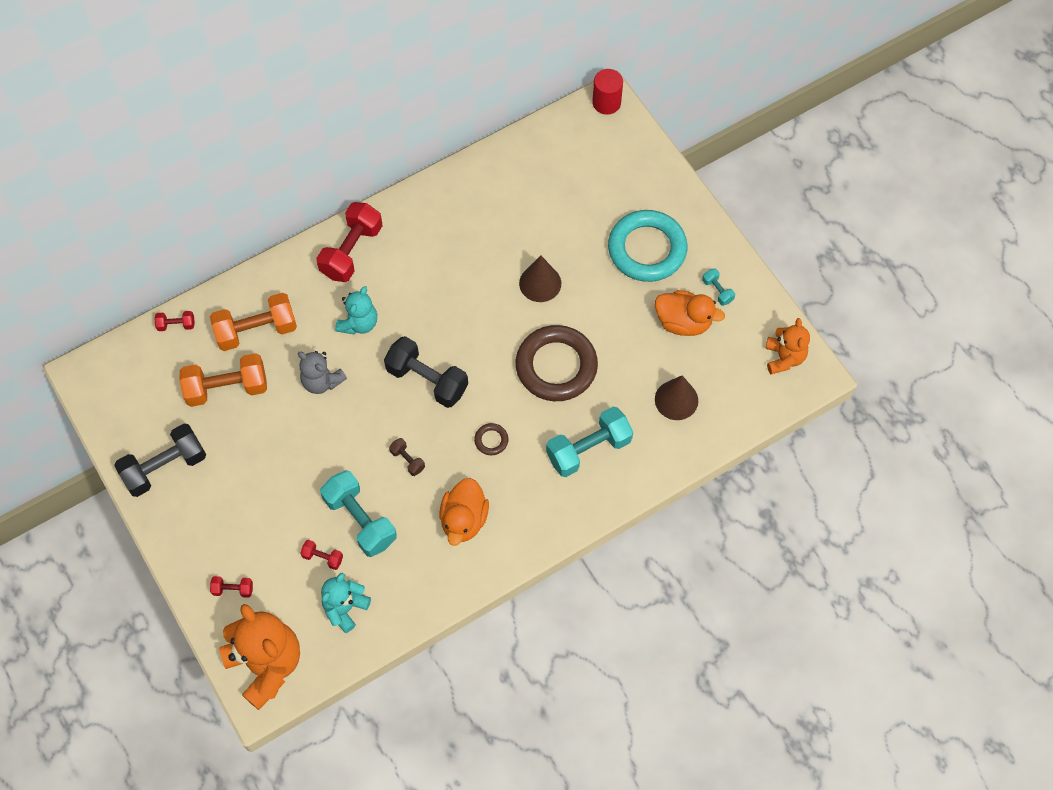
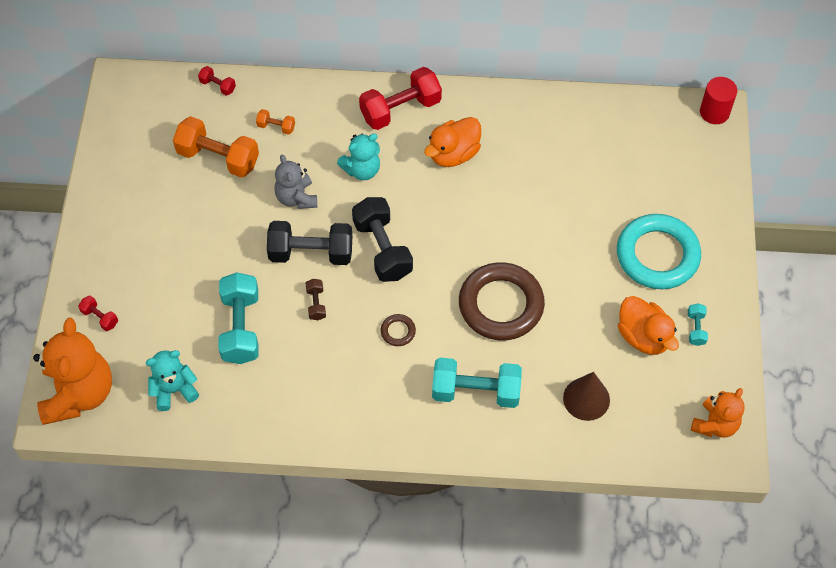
camera: 35 degrees right, 5 degrees down
(165, 467) = (123, 189): black dumbbell -> black dumbbell (311, 253)
(256, 330) = (276, 127): orange dumbbell -> orange dumbbell, size x0.47
(323, 557) = (188, 338): red dumbbell -> none
(464, 519) = (325, 382): orange duck -> orange duck (453, 154)
(540, 283) = (540, 228): brown cone -> none

